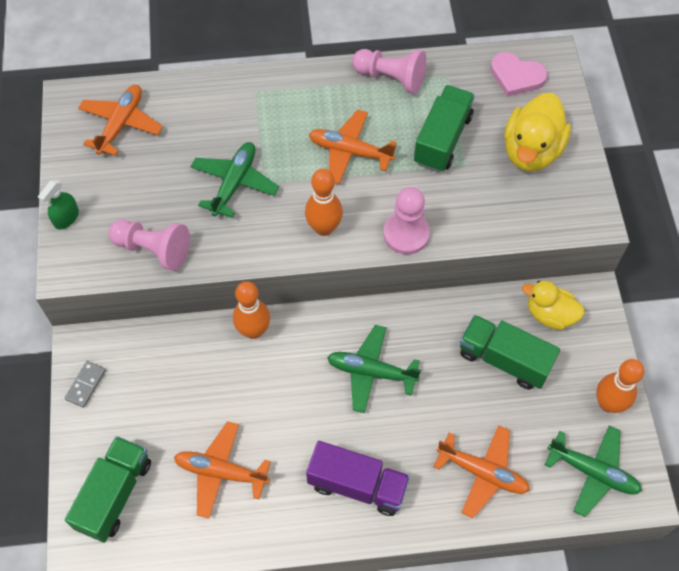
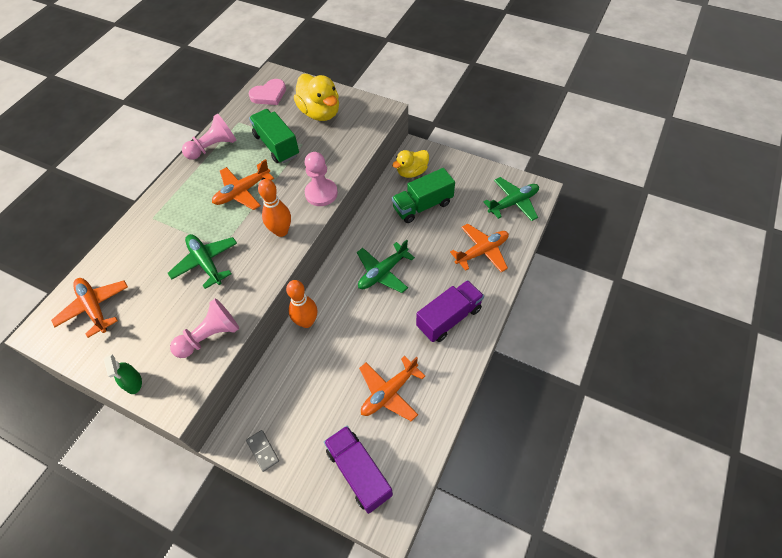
camera: 55 degrees left, 5 degrees down
(114, 494) = (359, 472): green truck -> purple truck
(608, 403) = (480, 176): orange bowling pin -> none

